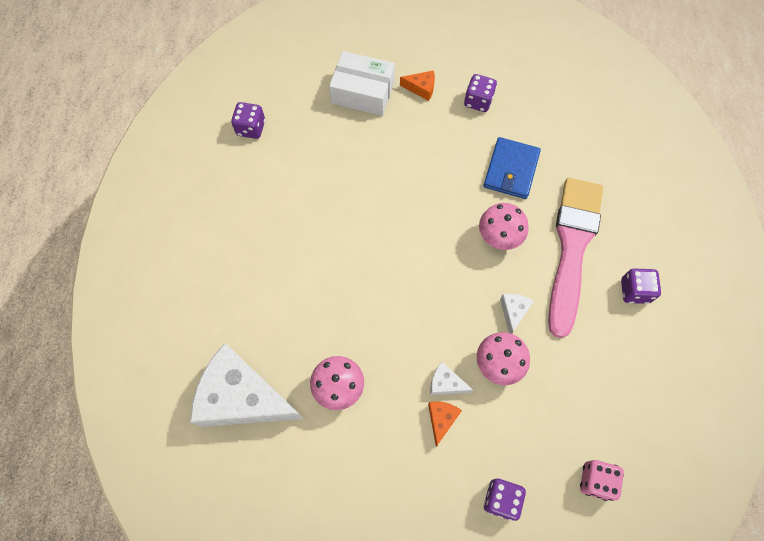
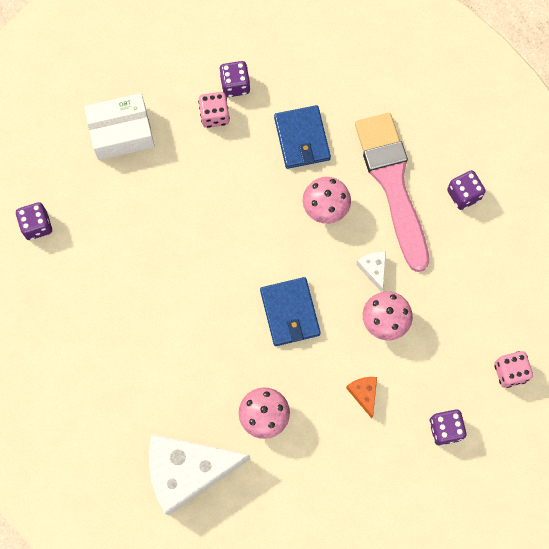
camera: 30 degrees left, 5 degrees up
(416, 309) = (290, 313): none -> blue wallet
(421, 88) = (175, 99): orange cheese -> none
(445, 383) = (350, 362): white cheese -> none
(447, 116) = (214, 115): none -> pink dice

